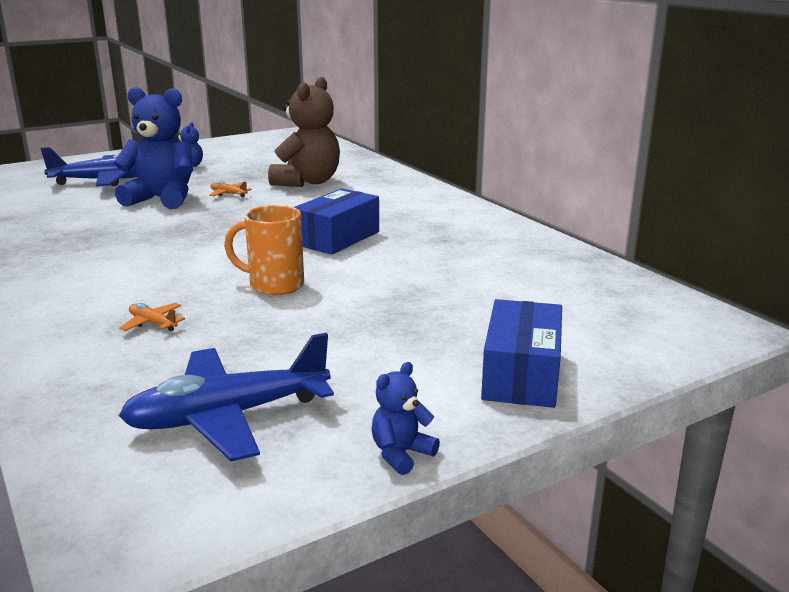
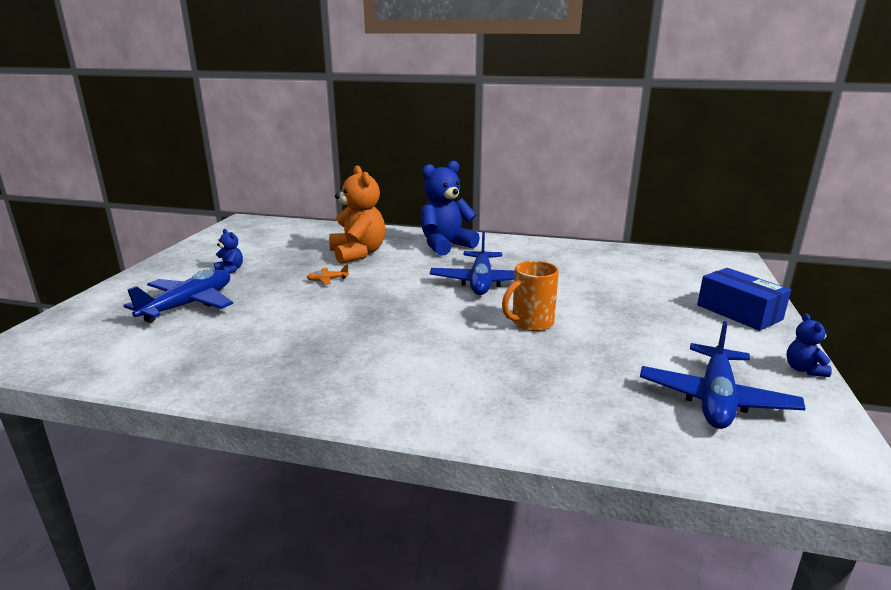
camera: 45 degrees left, 0 degrees up
(153, 323) = (538, 378): orange plane -> none
(162, 199) = (287, 301): blue teddy bear -> blue teddy bear (445, 246)
(307, 182) = (358, 254): brown teddy bear -> orange teddy bear
(337, 238) = (481, 282): blue box -> blue plane

